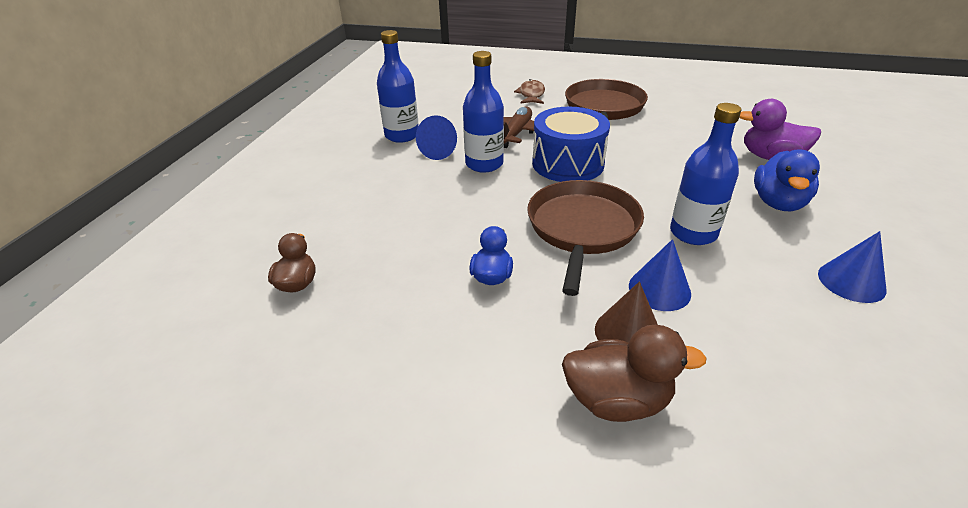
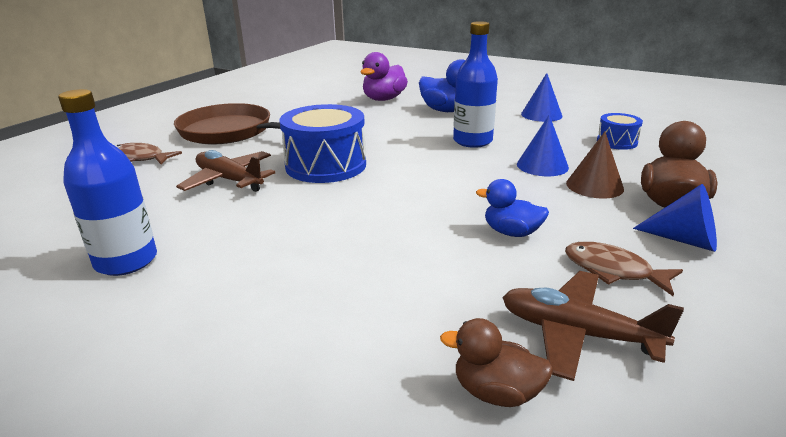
camera: 75 degrees left, 10 degrees down
(355, 318) = (577, 333): none -> brown plane
(440, 151) = (215, 234): blue cone -> blue cone (684, 240)
(445, 340) = (613, 270): none -> brown fish
(484, 164) = (282, 208): blue bottle -> none
(582, 229) = (447, 178): brown pan -> none
(804, 360) = (616, 142): none -> blue drum

